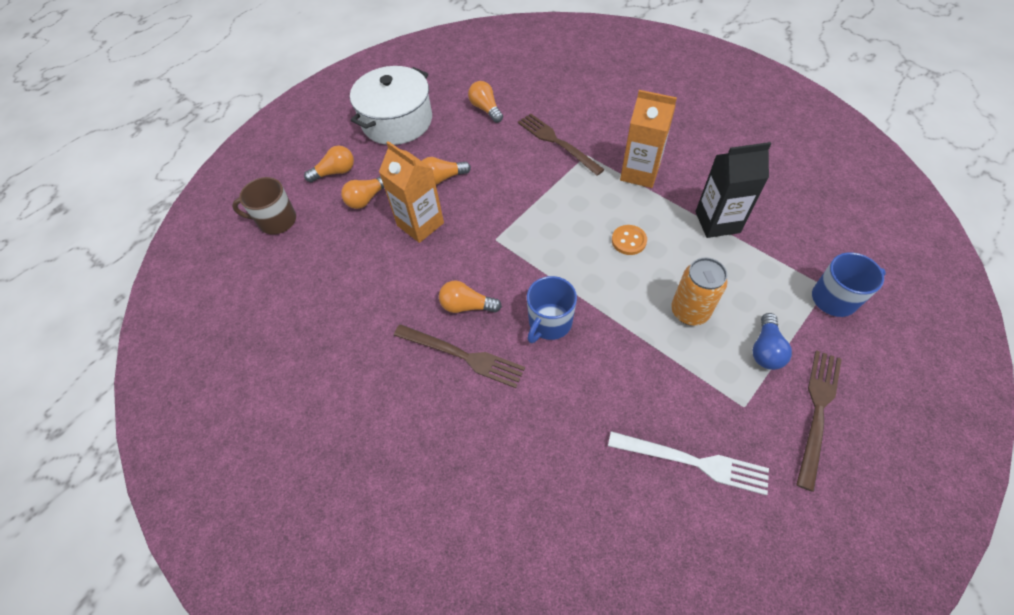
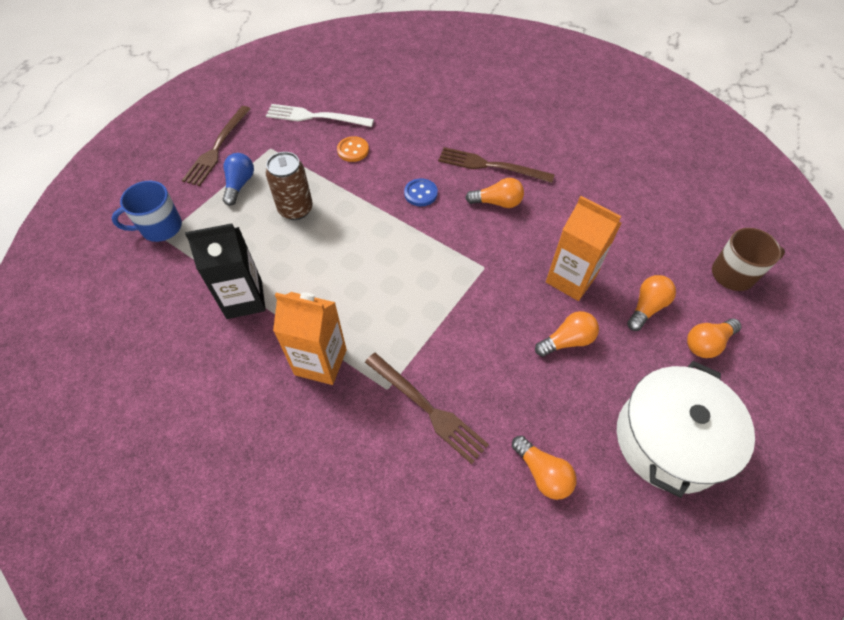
camera: 170 degrees right, 0 degrees up
(549, 323) = (420, 193): blue mug -> blue button
(628, 241) = (343, 272): orange button -> orange button (353, 150)
(689, 312) = (296, 209): orange can -> brown can

